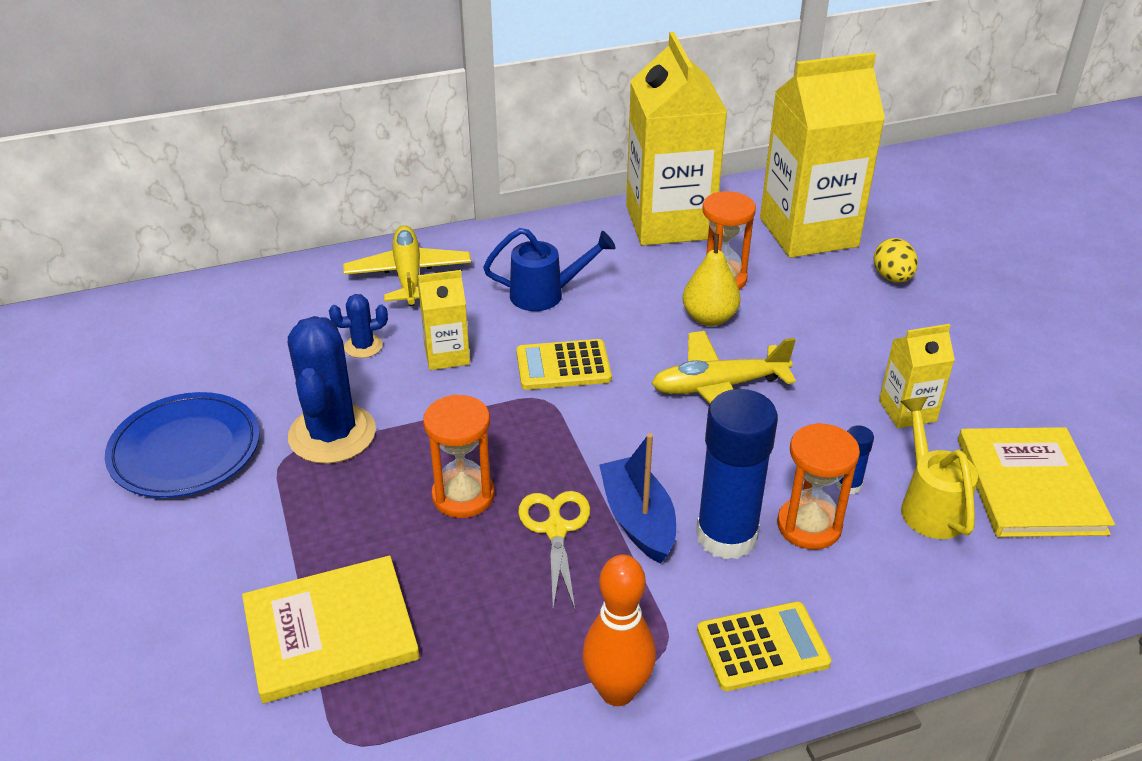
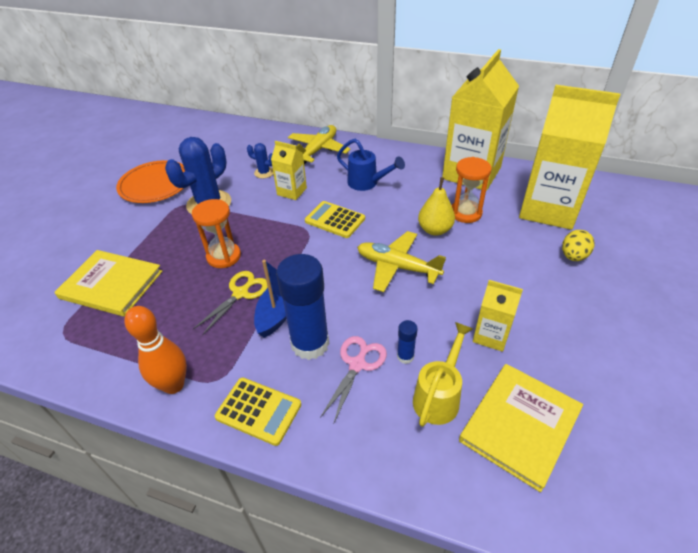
camera: 40 degrees right, 5 degrees up
(185, 450) = (155, 185): blue plate -> orange plate
(809, 526) = (357, 365): orange hourglass -> pink scissors

